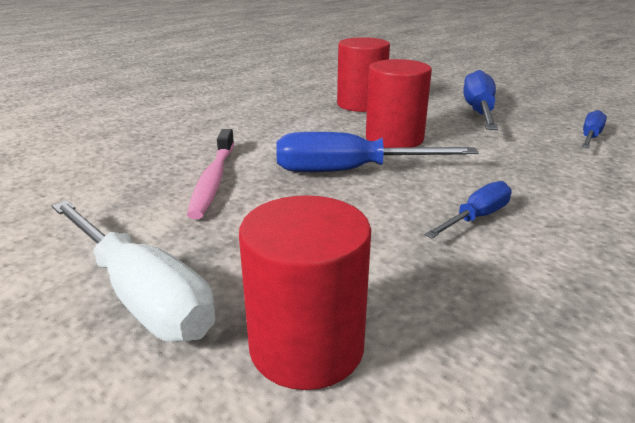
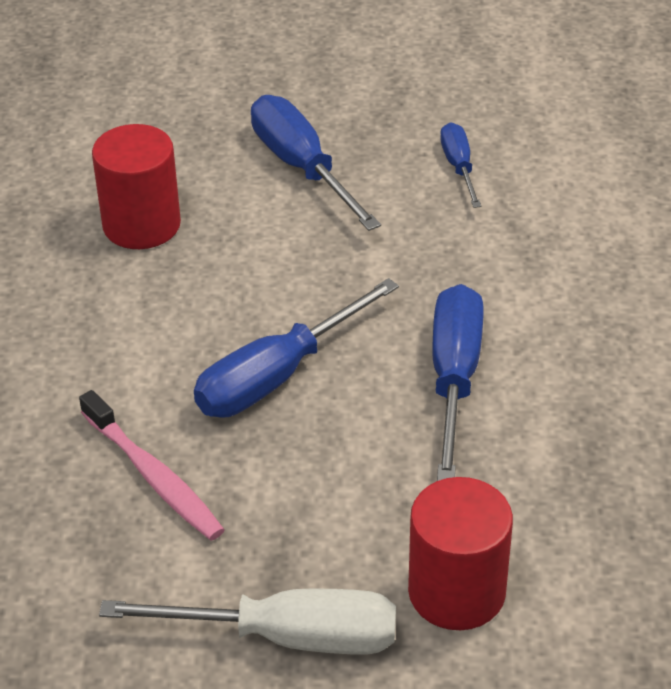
camera: 40 degrees left, 15 degrees up
(394, 139) = (261, 285): red cylinder -> none
(476, 217) = (454, 378): blue screwdriver -> blue screwdriver, size x1.77

